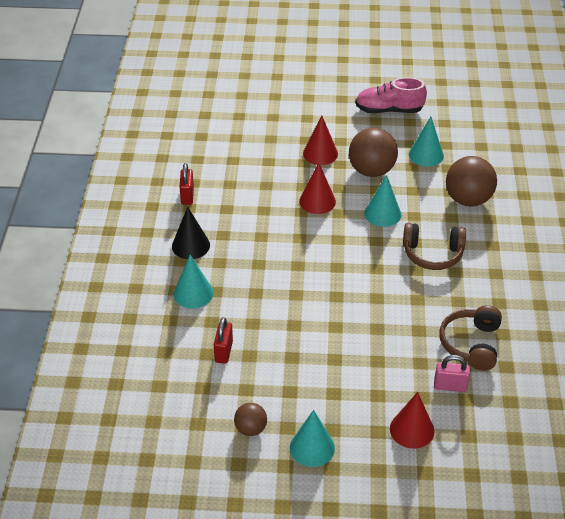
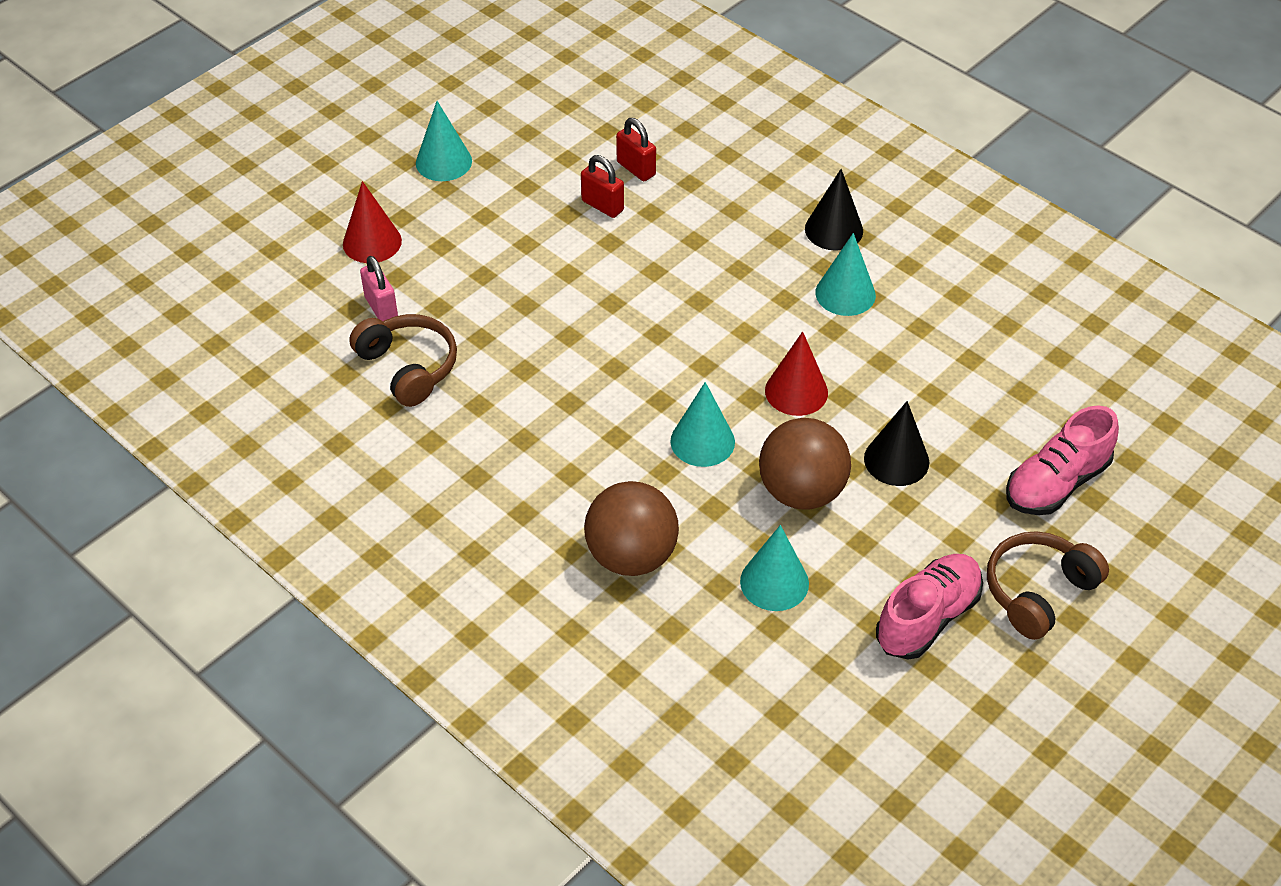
camera: 130 degrees right, 5 degrees up
(187, 196) = (933, 274): red padlock -> red padlock (602, 206)
(193, 293) = (749, 191): turquoise cone -> turquoise cone (845, 293)
(251, 429) = (516, 135): brown ball -> none
(279, 108) = (1056, 483): none -> pink shoe
(320, 153) = (896, 460): red cone -> black cone
(432, 254) = (577, 438): brown headphones -> brown headphones (1038, 592)
(450, 386) = (381, 308): pink padlock -> pink padlock turned 75 degrees counterclockwise

